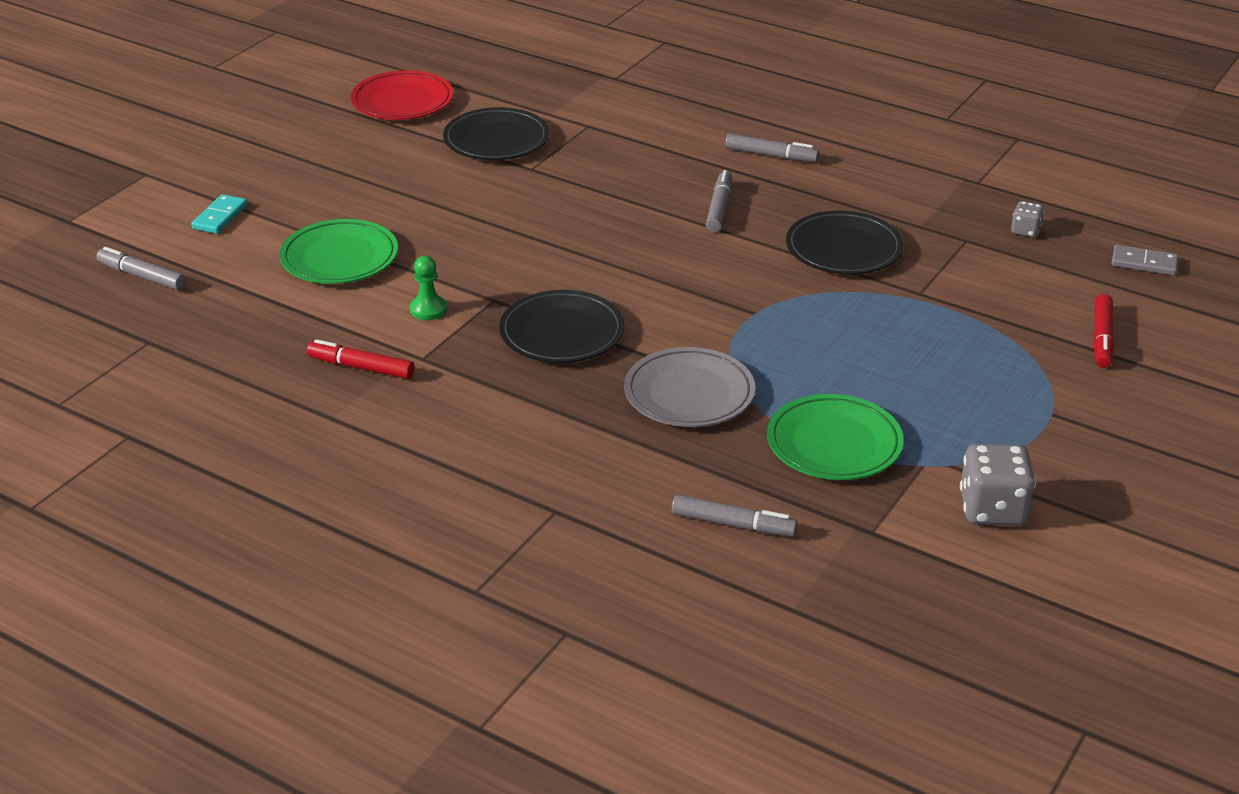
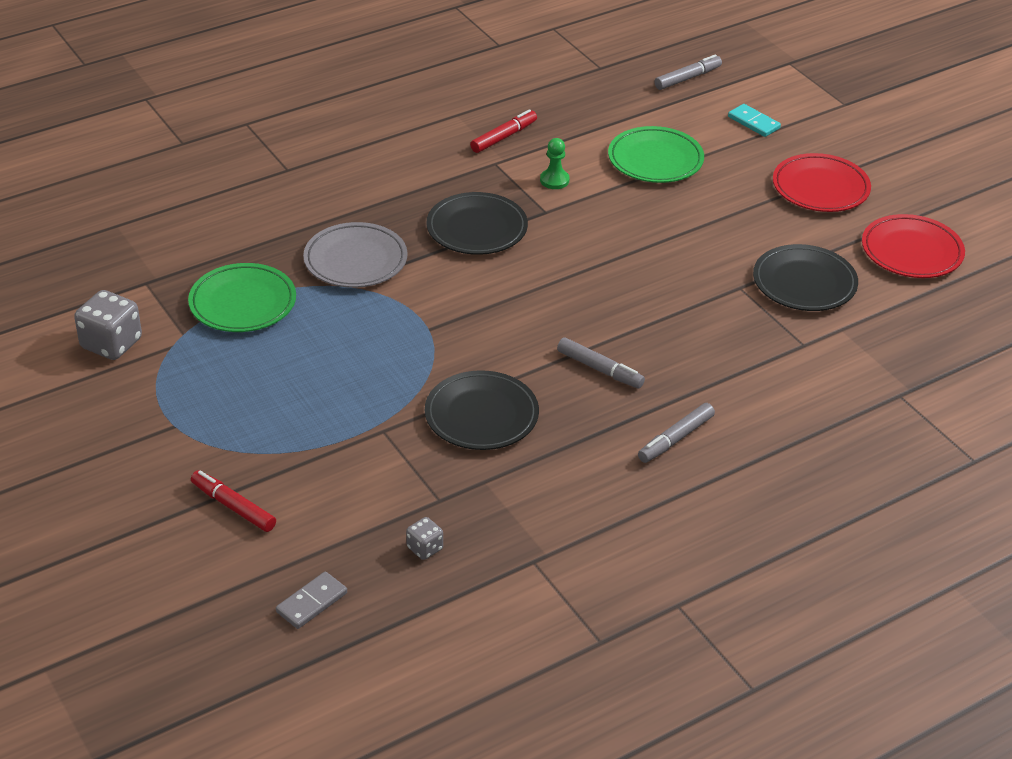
camera: 115 degrees right, 5 degrees up
(326, 159) = (820, 188): none -> red plate
(733, 524) = (208, 230): grey marker -> none

